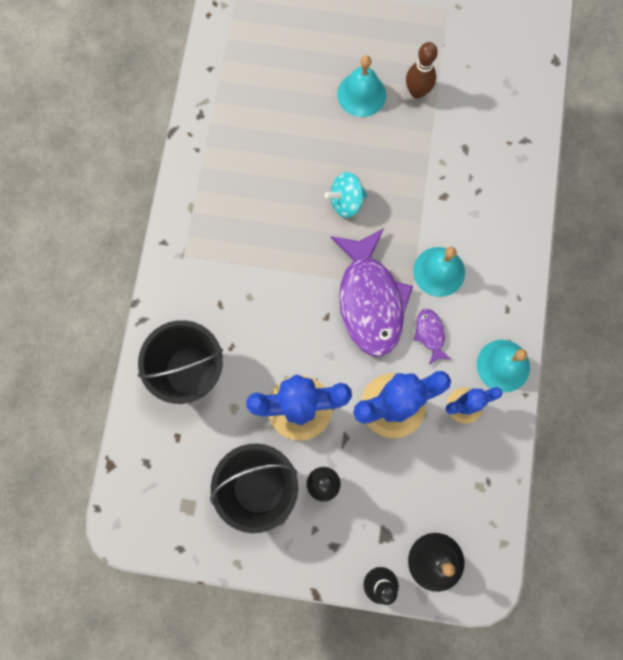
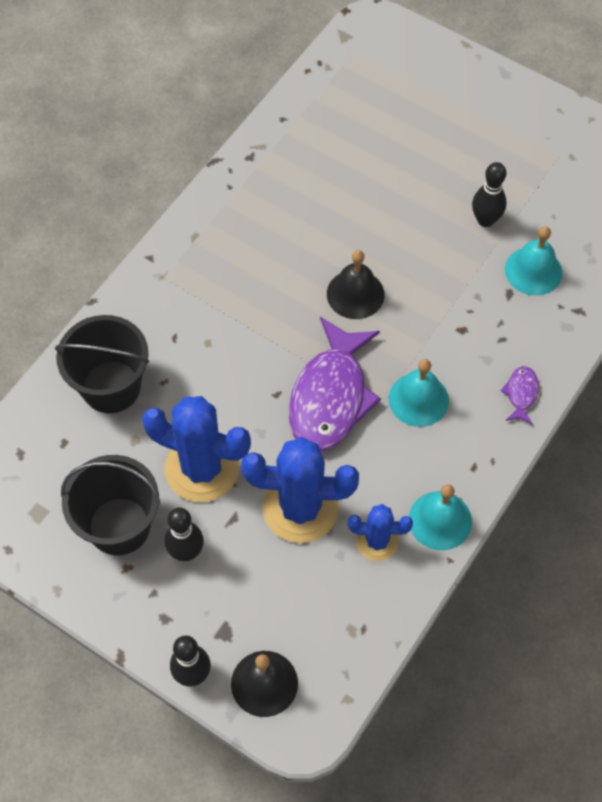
camera: 25 degrees right, 15 degrees down
(346, 202) = (355, 294): turquoise spinning top -> black bell
(361, 94) = (425, 200): turquoise bell -> turquoise bell (533, 271)
(417, 92) = (485, 220): brown bowling pin -> black bowling pin
(430, 334) = (377, 456): purple fish -> purple fish (521, 394)

